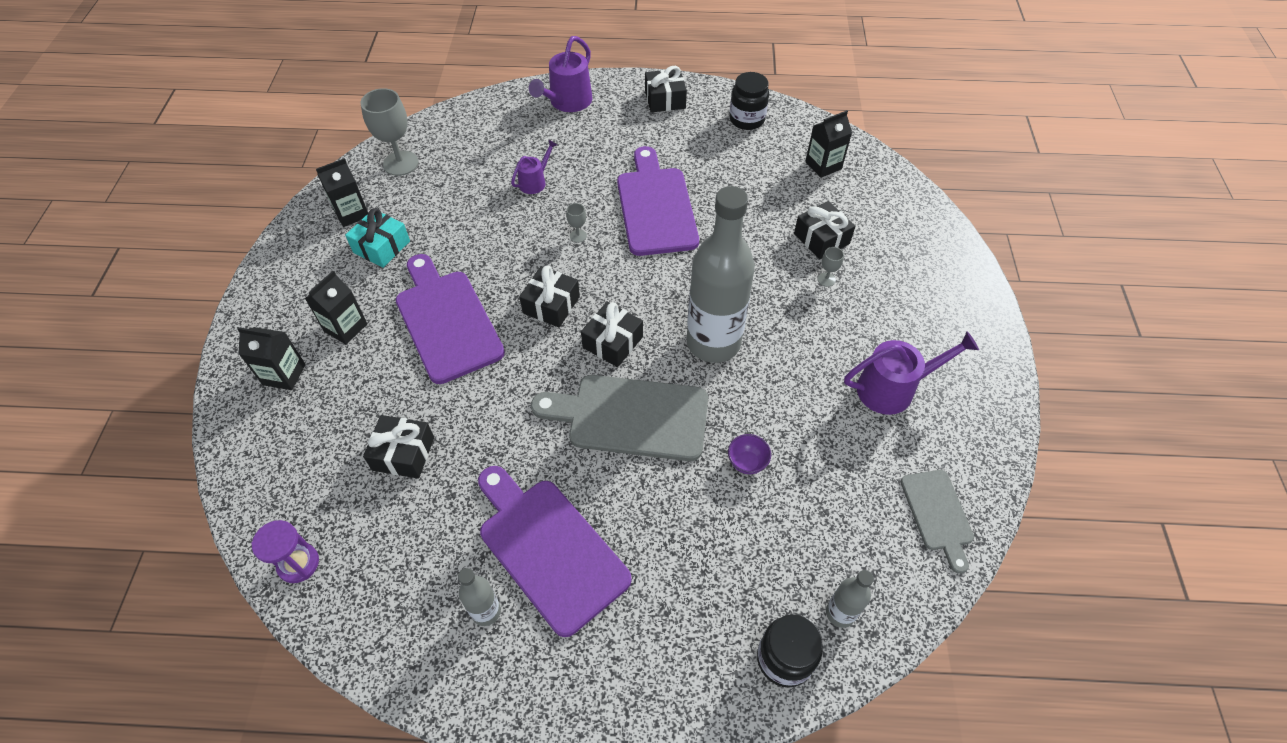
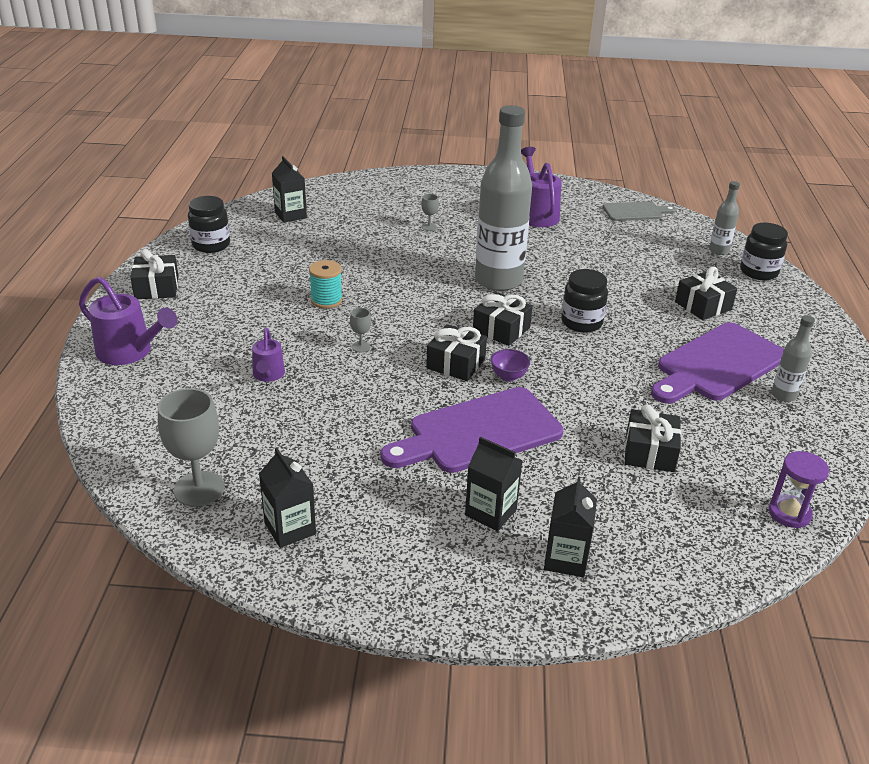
camera: 90 degrees left, 20 degrees down
(382, 247) = (358, 493): turquoise gift -> none
(535, 182) = (268, 375): purple watering can -> purple watering can turned 135 degrees counterclockwise
(631, 417) = (581, 322): grey cutting board -> black jar
(656, 207) = (326, 300): purple cutting board -> turquoise spool
(747, 463) = (613, 274): purple bowl -> purple bowl (508, 376)
(821, 239) = (382, 225): black gift -> black gift (703, 306)

